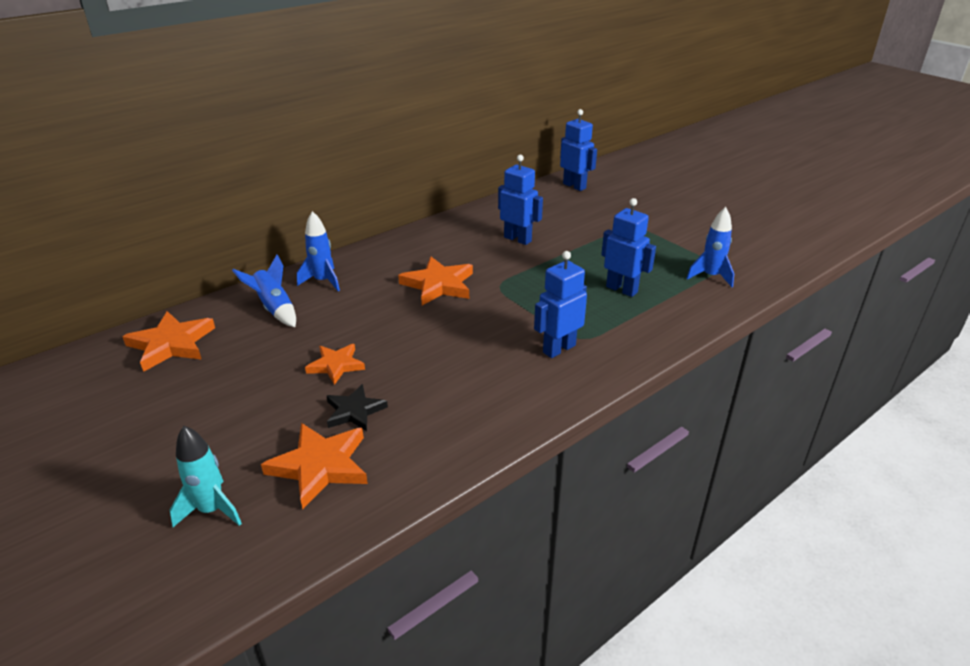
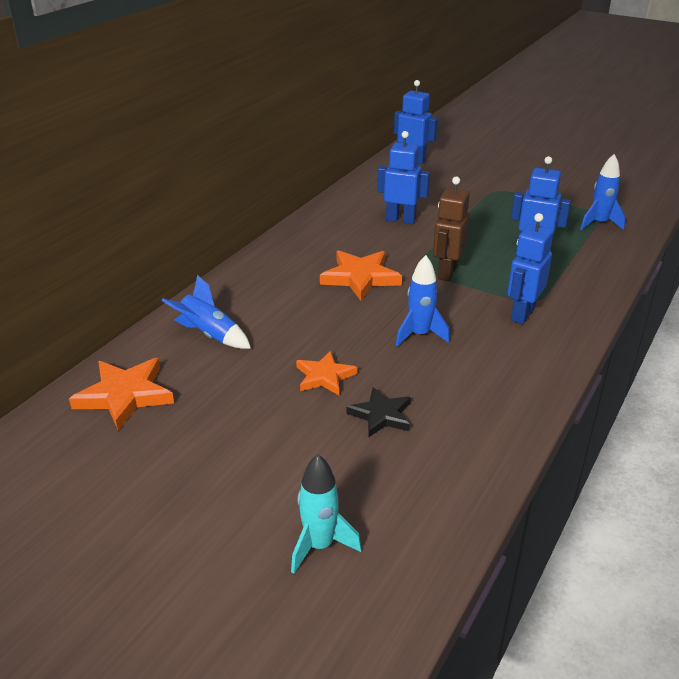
camera: 20 degrees left, 0 degrees up
(320, 466) = (392, 474): orange star -> none
(323, 281) = (238, 297): blue rocket -> blue rocket (419, 335)
(520, 295) = (446, 272): none -> brown robot

